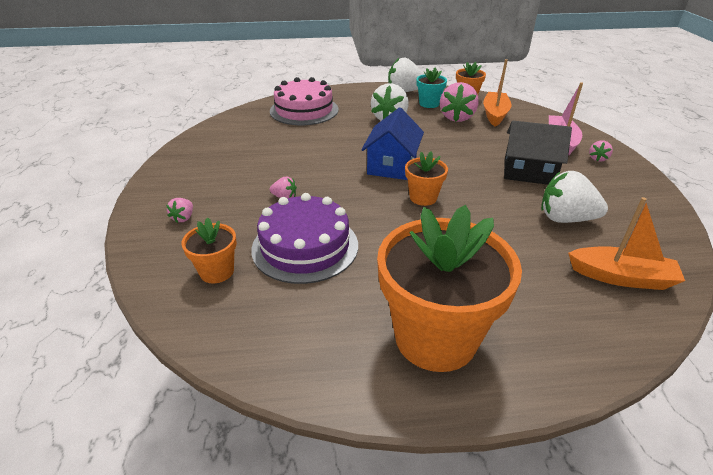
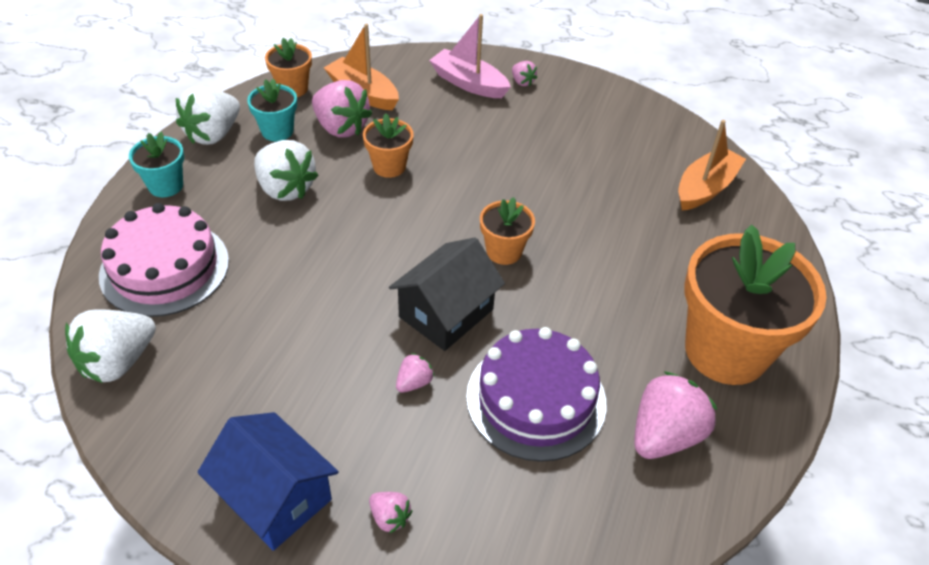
camera: 65 degrees left, 10 degrees up
(217, 272) = (538, 506): orange flower pot -> orange flower pot (389, 166)
(315, 320) = (664, 435): none -> pink strawberry
(356, 93) = (166, 186): none -> turquoise flower pot
(392, 165) = (413, 244): blue house -> blue house (275, 497)
(528, 172) = (511, 143): black house -> black house (446, 313)
(565, 218) = (608, 169): white strawberry -> white strawberry (118, 362)

